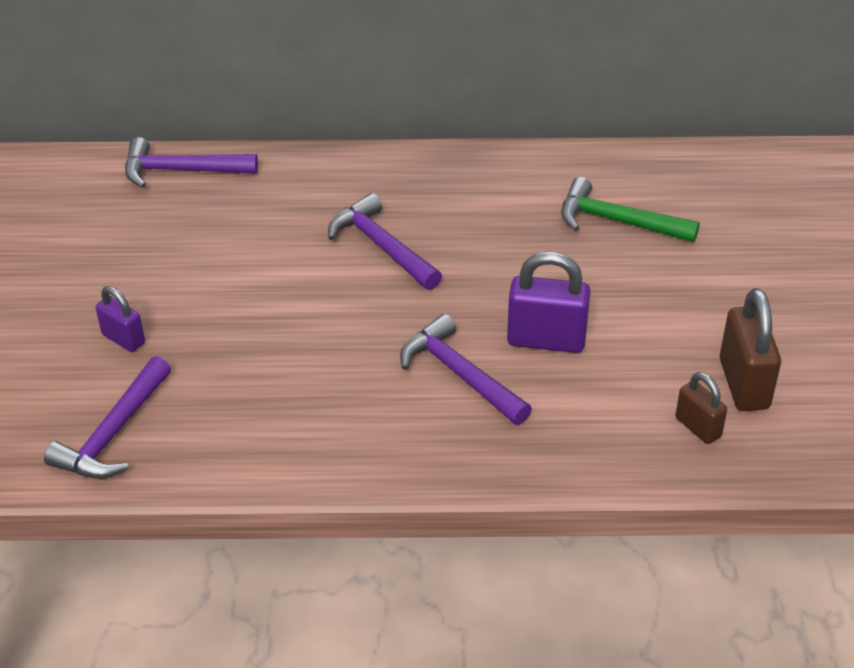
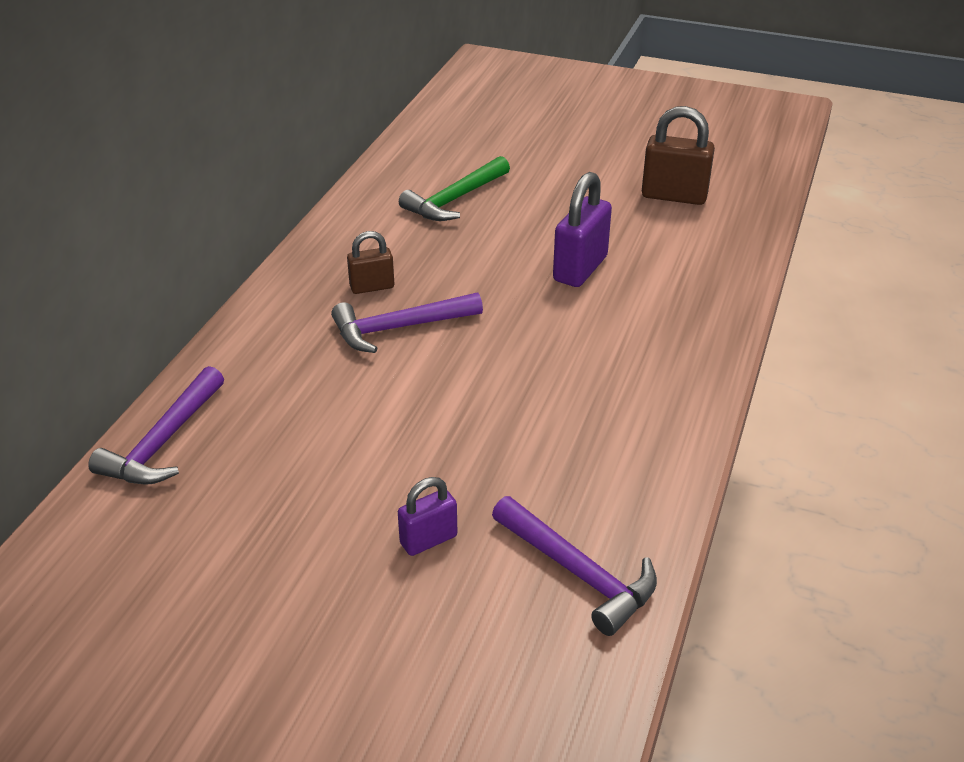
camera: 70 degrees left, 5 degrees down
(460, 374) = (600, 322): purple hammer -> none
(698, 427) = (711, 226): brown padlock -> brown padlock (372, 287)

